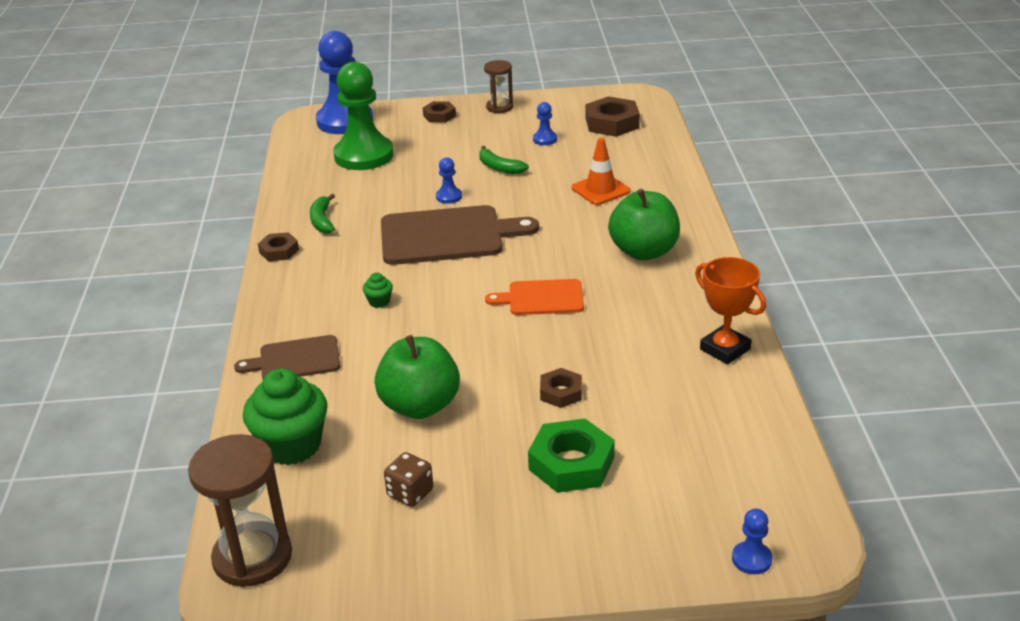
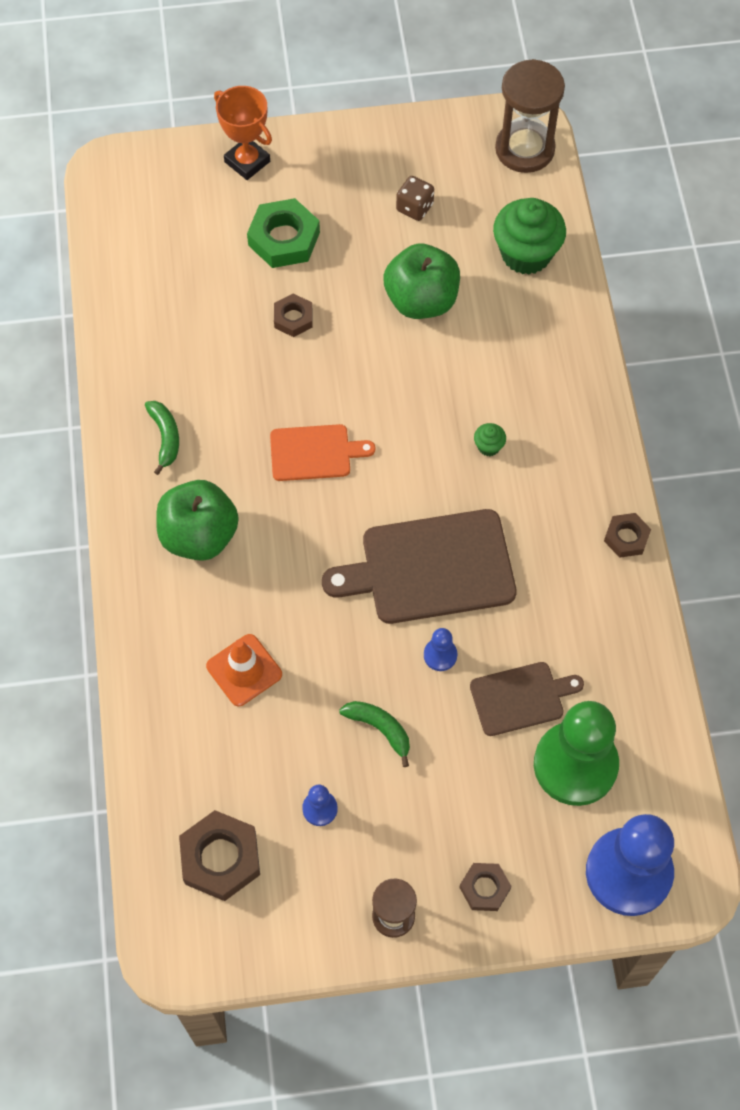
camera: 175 degrees right, 30 degrees up
(295, 359) = (554, 359): brown cutting board -> brown cutting board (521, 698)
(322, 220) = (591, 601): green banana -> green banana (165, 437)
(725, 349) = (134, 376): orange trophy -> orange trophy (247, 162)
(751, 559) = (151, 154): blue pawn -> none

